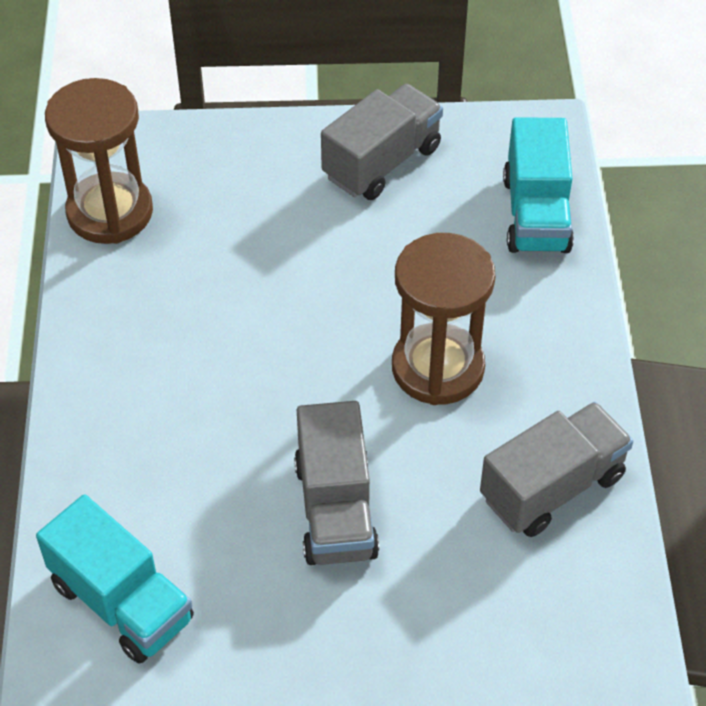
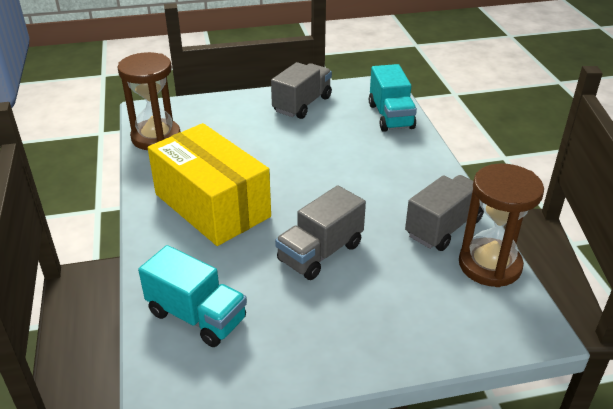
camera: 10 degrees left, 15 degrees down
(180, 383) = (212, 205): none -> yellow box
(336, 509) = (320, 253): grey truck -> grey truck turned 60 degrees clockwise
(437, 368) = (359, 183): brown hourglass -> brown hourglass (489, 265)

